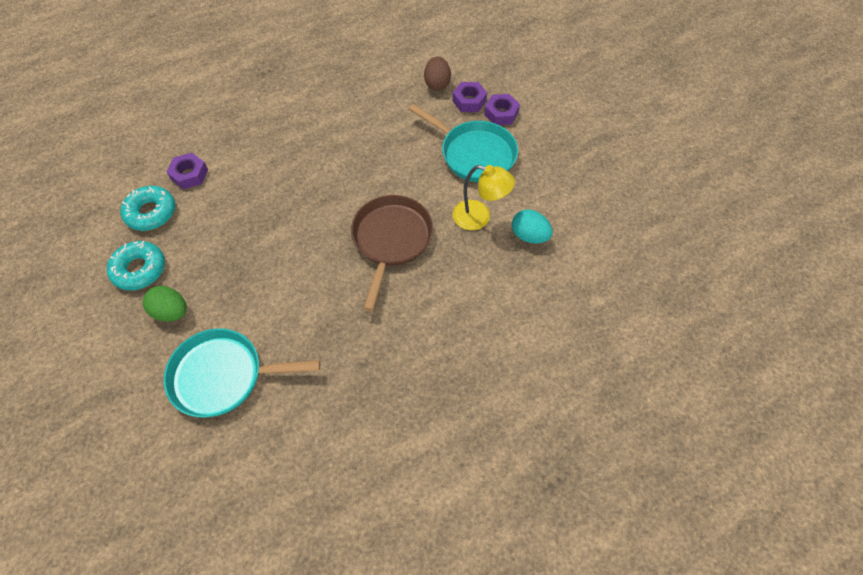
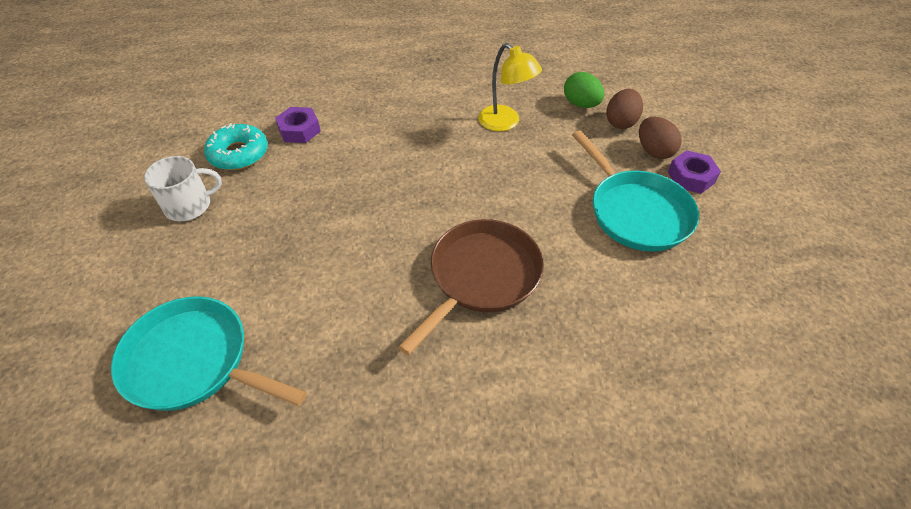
camera: 25 degrees right, 10 degrees down
(139, 269) = (189, 206): turquoise donut -> white mug
(171, 312) = (190, 263): green egg -> green egg (581, 104)
(469, 101) = (654, 151): purple nut -> brown egg
(479, 218) = (610, 291): yellow lamp -> yellow lamp (505, 123)
(529, 236) = (673, 341): turquoise egg -> none

